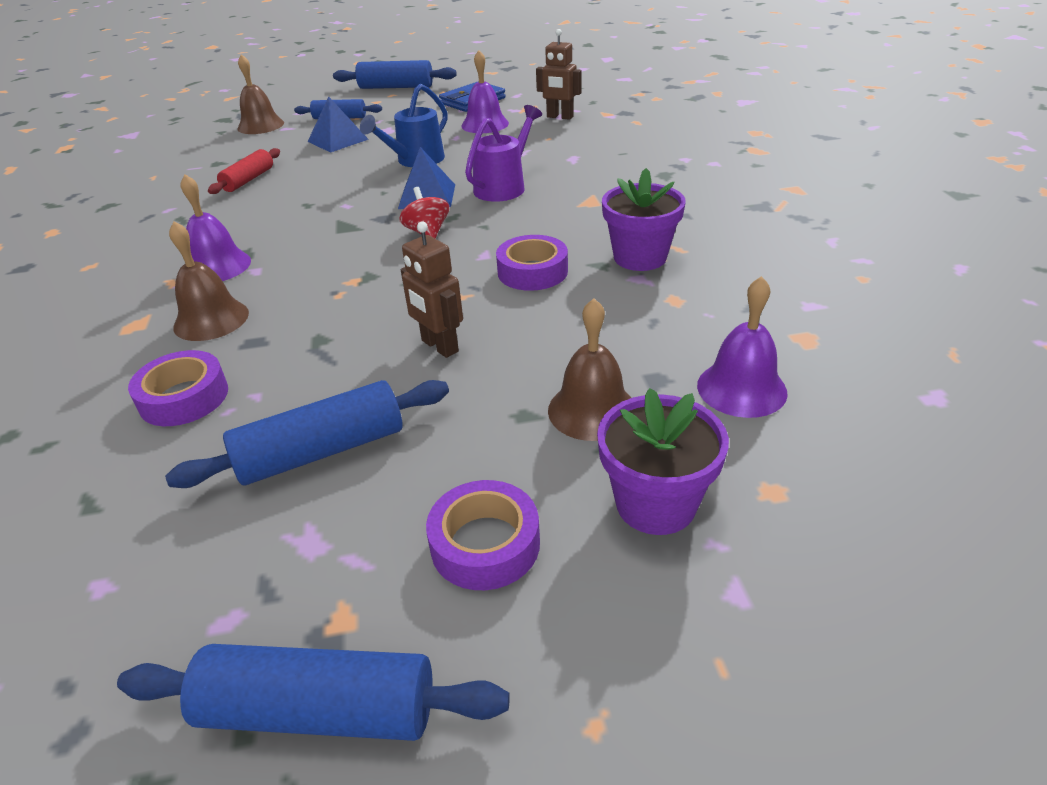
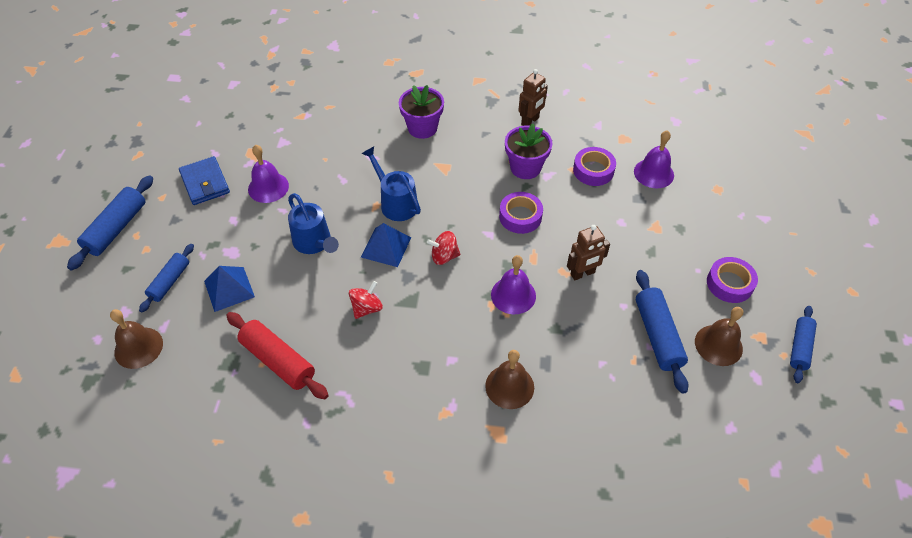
camera: 75 degrees left, 15 degrees up
(184, 397) = (593, 399): purple tape -> purple tape (593, 170)
(217, 266) = (434, 383): purple bell -> purple bell (513, 295)
(248, 180) = (278, 361): red rolling pin -> red rolling pin, size x1.53
(319, 710) = (800, 347): blue rolling pin -> blue rolling pin, size x0.66
(328, 205) = (367, 308): none -> red spinning top
(504, 186) = (395, 202): purple watering can -> blue watering can
(560, 117) = (287, 142): brown robot -> brown robot (530, 121)
(592, 410) = (654, 227): brown bell -> brown bell (718, 345)
(655, 504) = (718, 225): purple flower pot -> purple flower pot (422, 128)

